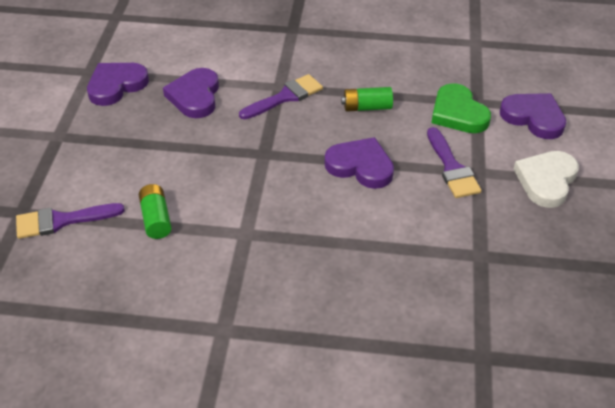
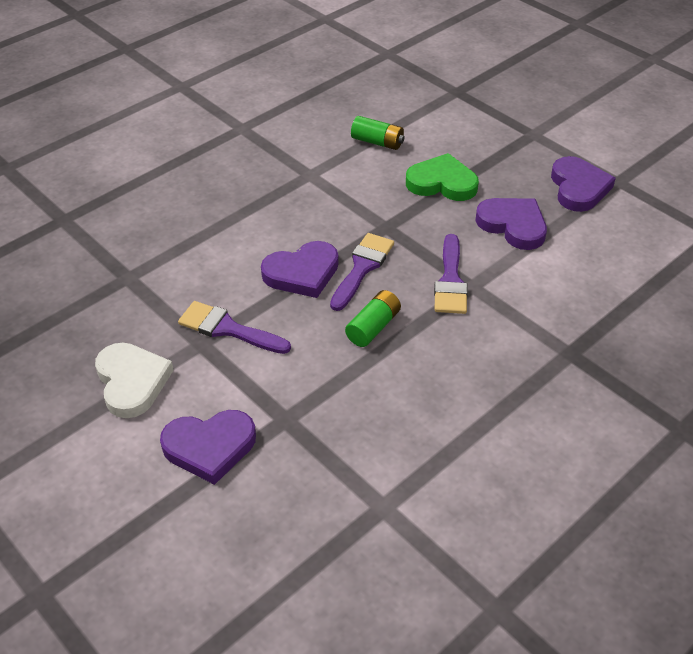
camera: 130 degrees right, 0 degrees up
(62, 221) = (426, 104): purple brush -> purple brush (362, 267)
(458, 113) = (287, 389): green heart -> green heart (442, 183)

